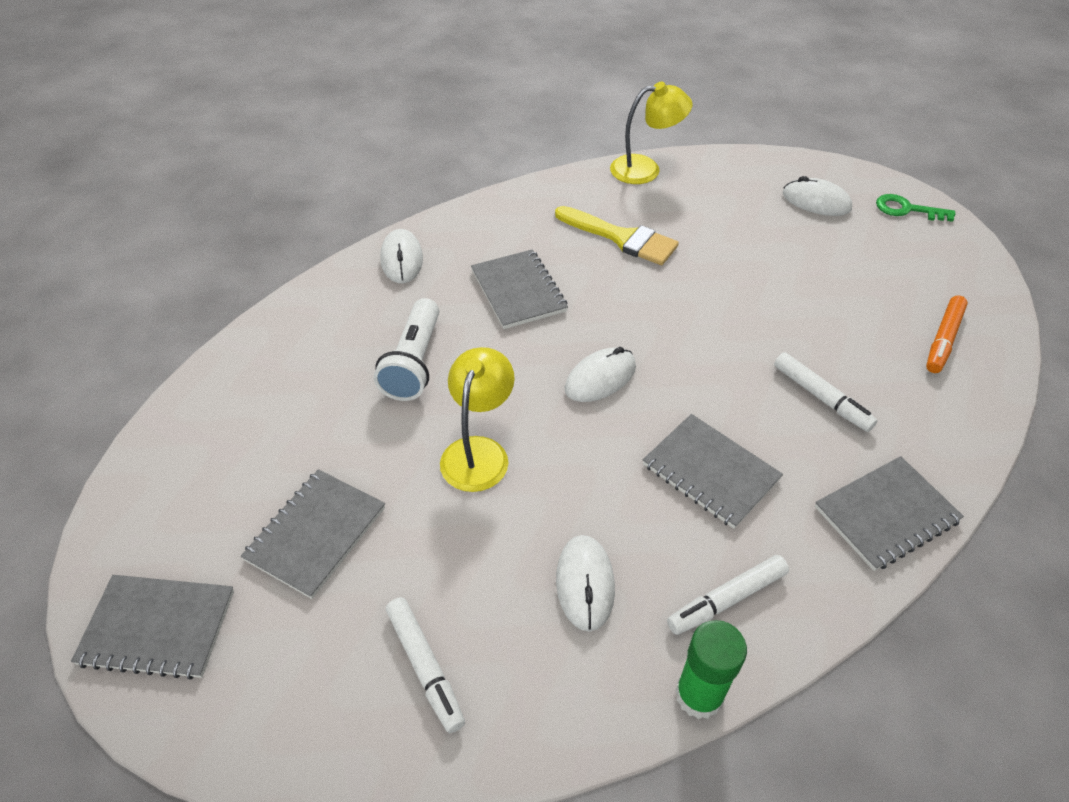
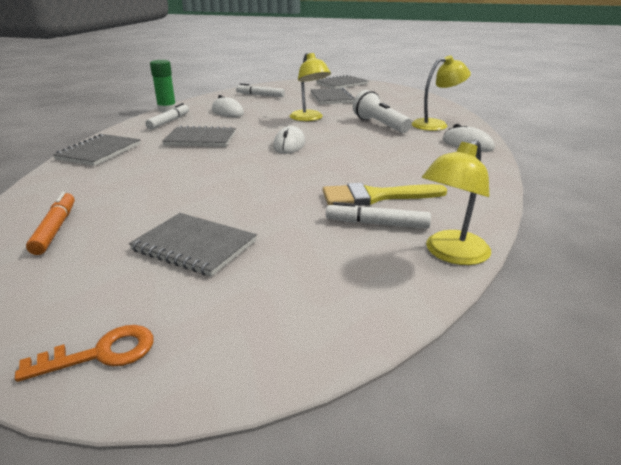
camera: 140 degrees right, 20 degrees down
(346, 319) = (436, 125): none -> yellow lamp
(518, 291) = (385, 154): grey notebook -> grey notebook (194, 246)
(816, 202) = (237, 304): white mouse -> none
(821, 397) = (153, 174): white marker -> white marker (377, 224)
(907, 209) = (101, 354): green key -> orange key

